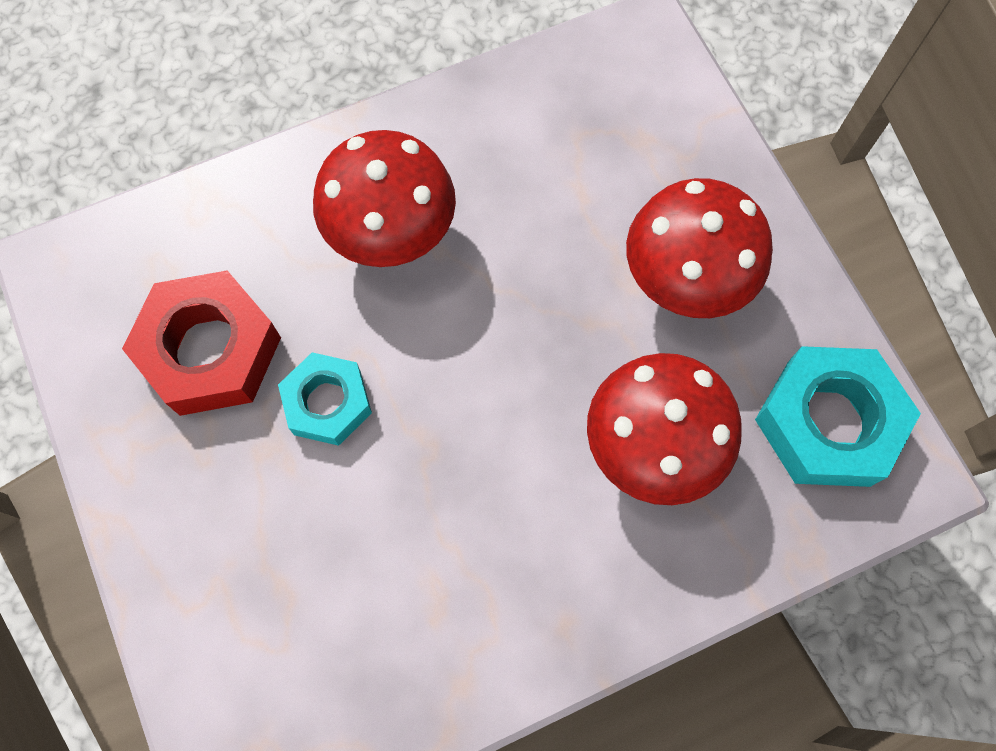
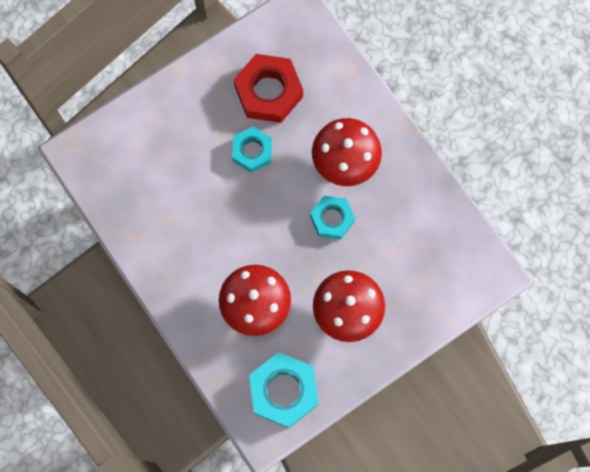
camera: 80 degrees right, 5 degrees up
(498, 277) = (332, 219): none -> turquoise nut

